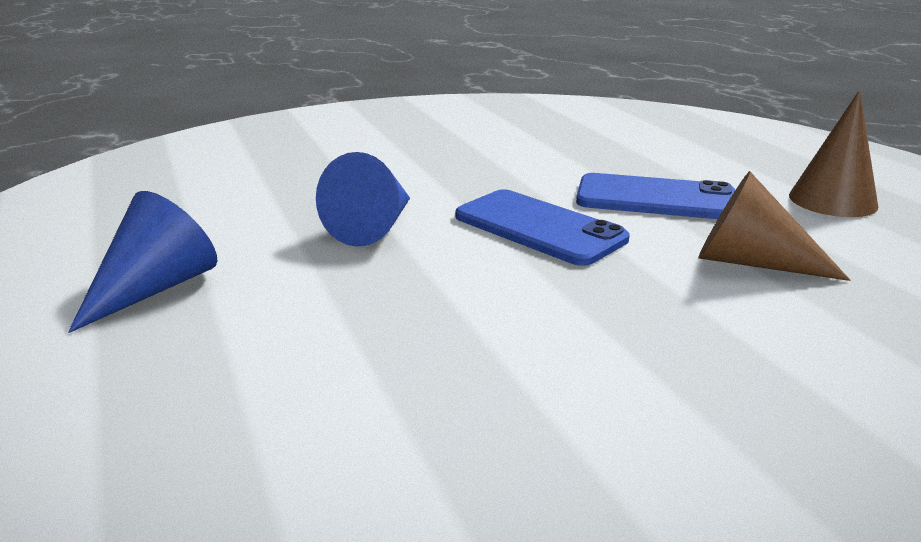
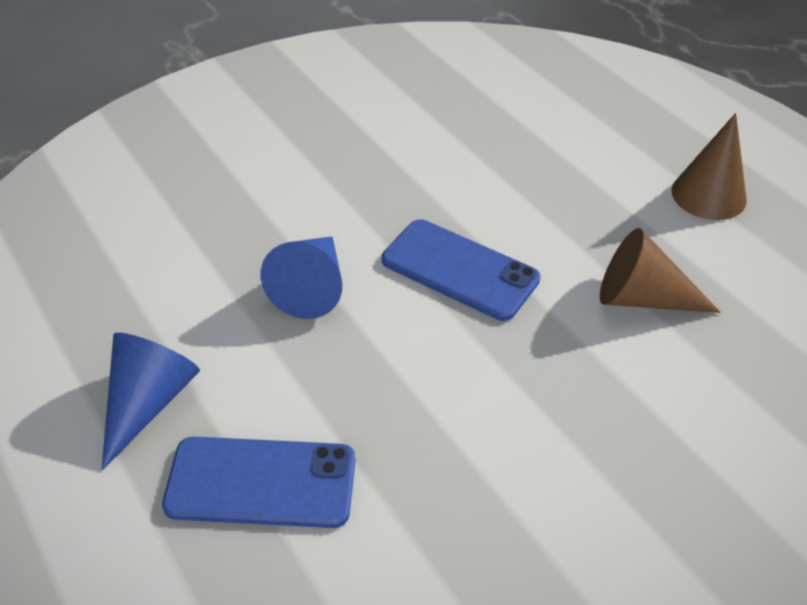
camera: 10 degrees left, 20 degrees up
(656, 198) = (556, 210): blue phone -> blue phone (261, 482)

